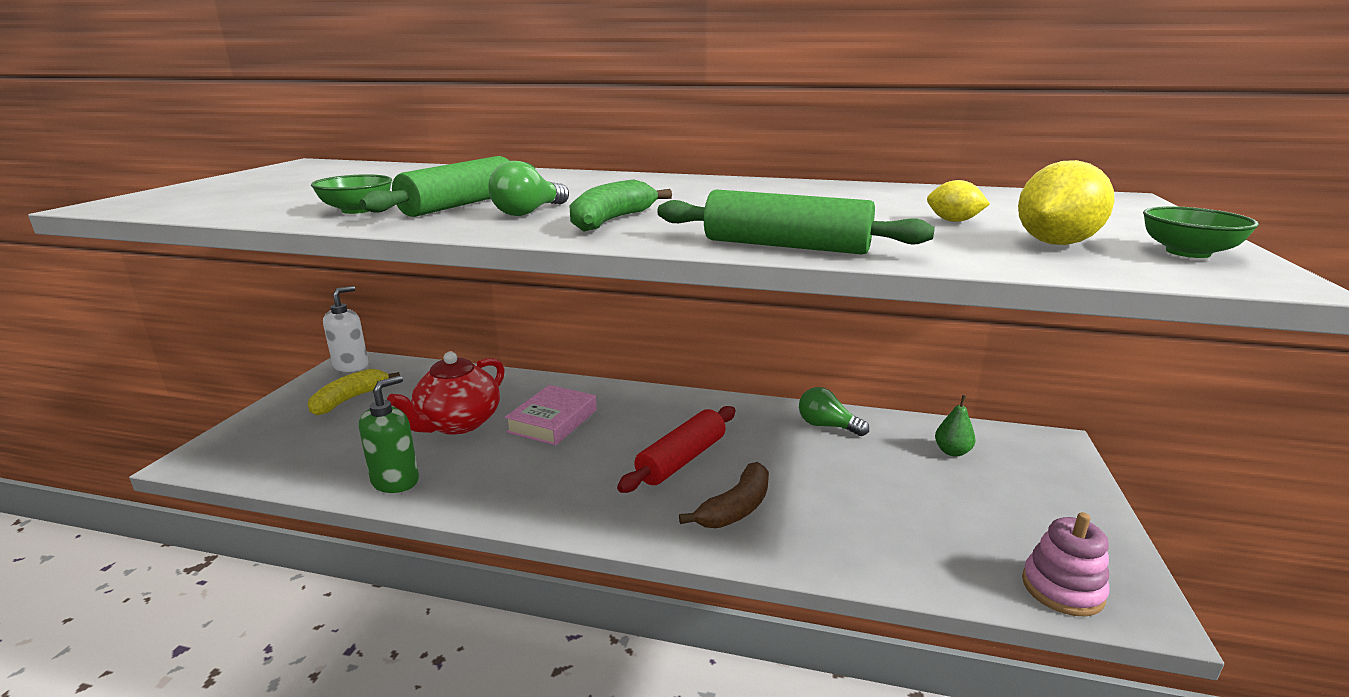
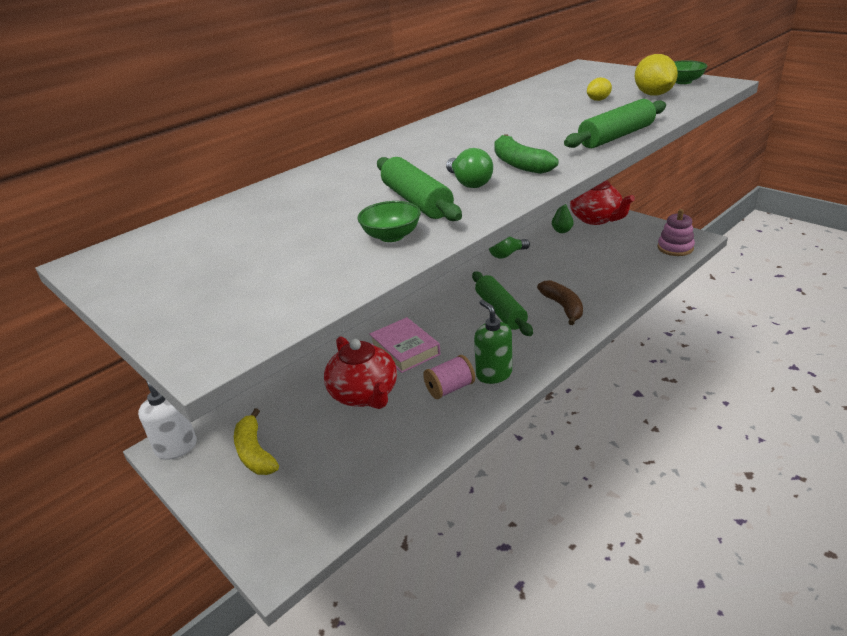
camera: 55 degrees left, 10 degrees up
(395, 481) = (425, 435): green soap dispenser -> green soap dispenser (493, 374)
(490, 471) = (450, 388): none -> pink spool
(682, 460) = (500, 311): red rolling pin -> green rolling pin
(1037, 473) = (596, 219): none -> red teapot

